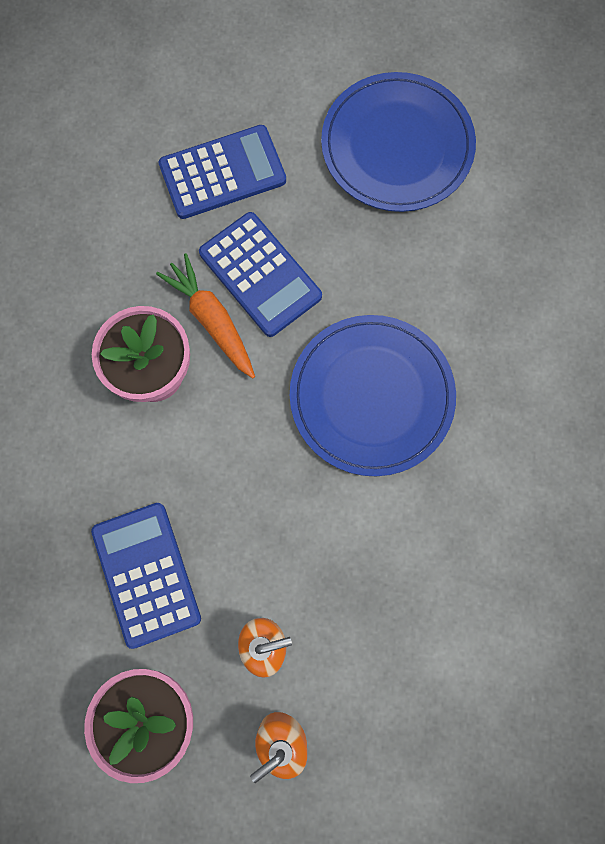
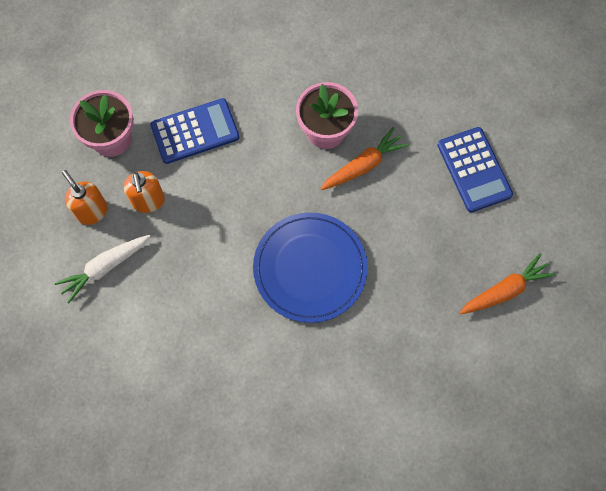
camera: 90 degrees right, 5 degrees down
(260, 274) = (397, 195): blue calculator -> none
(376, 708) = (105, 267): none -> white carrot
(397, 146) = (505, 290): blue plate -> orange carrot

